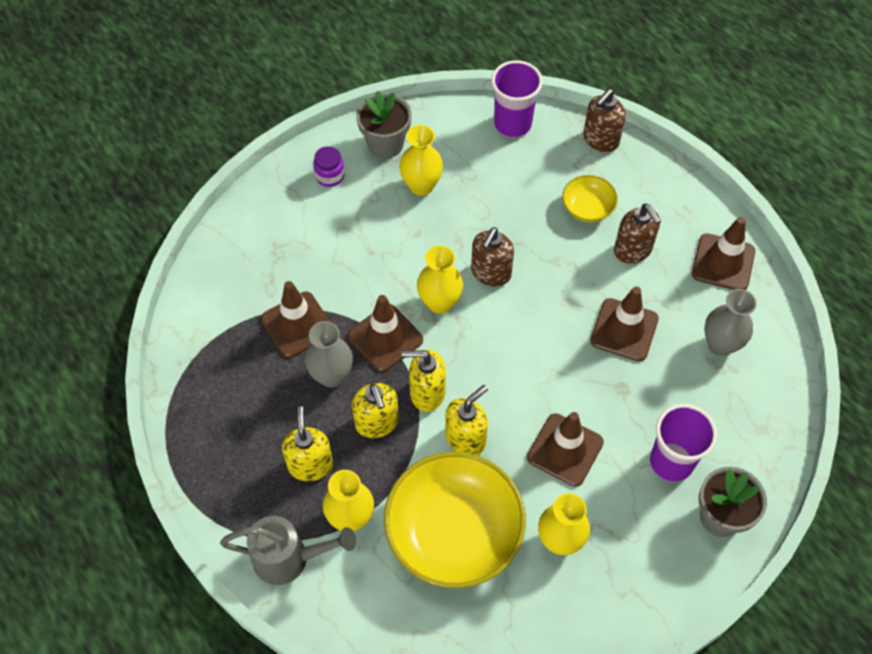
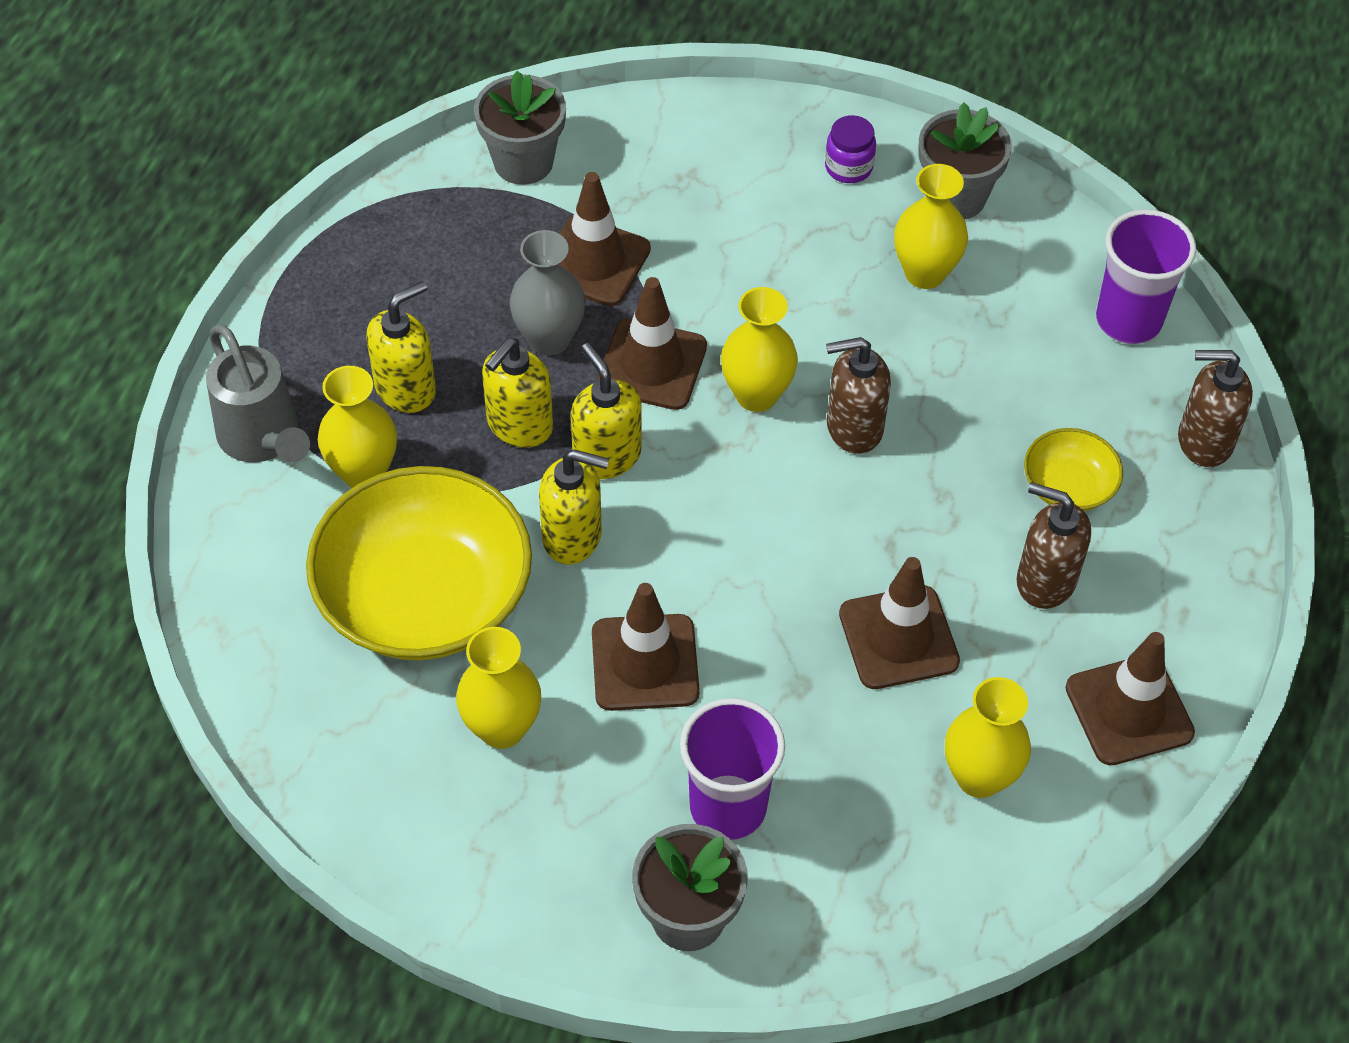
camera: 55 degrees right, 5 degrees down
(202, 318) = (523, 162): none -> grey flower pot
(633, 250) = (1045, 580): brown soap dispenser -> brown soap dispenser turned 90 degrees clockwise
(720, 344) = (979, 777): grey vase -> yellow vase

